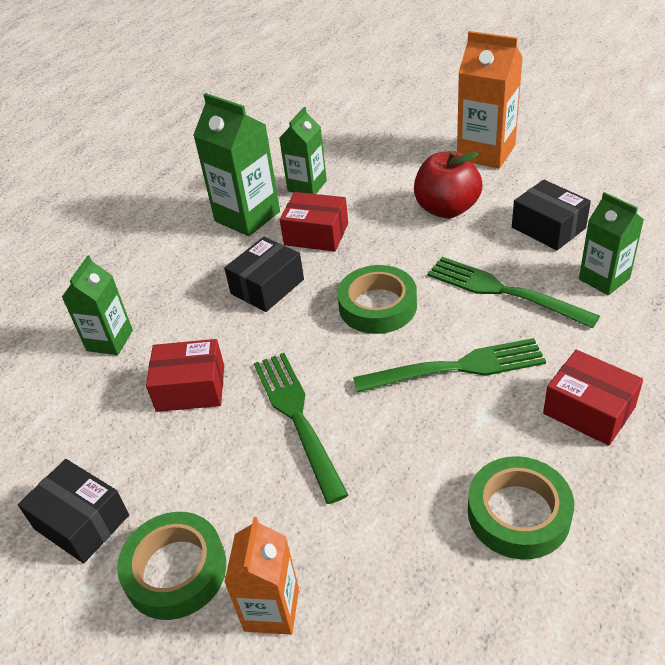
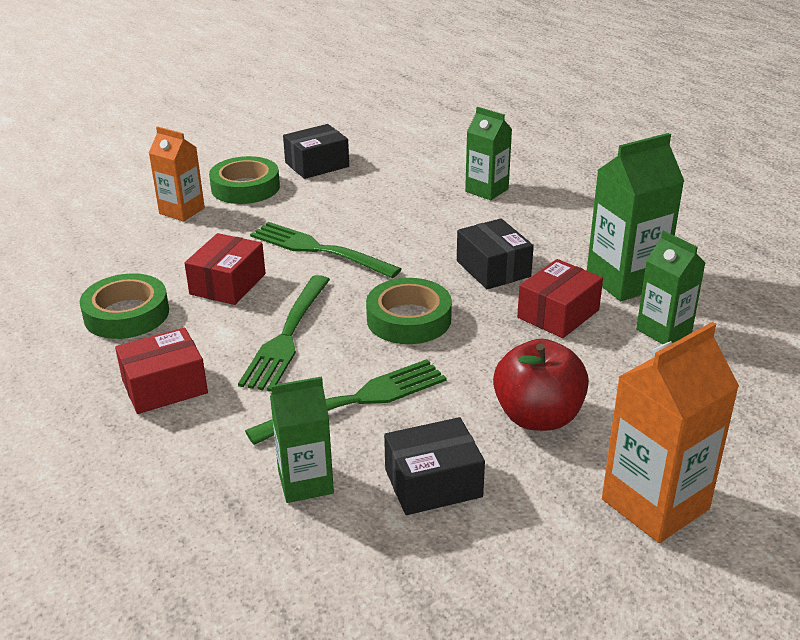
camera: 110 degrees right, 10 degrees down
(191, 388) = (397, 214): red box -> red box (228, 284)
(297, 417) = (318, 249): green fork -> green fork turned 150 degrees counterclockwise

